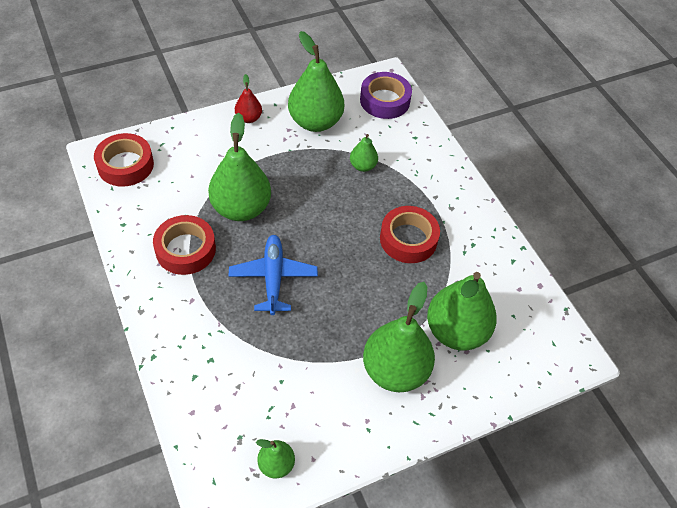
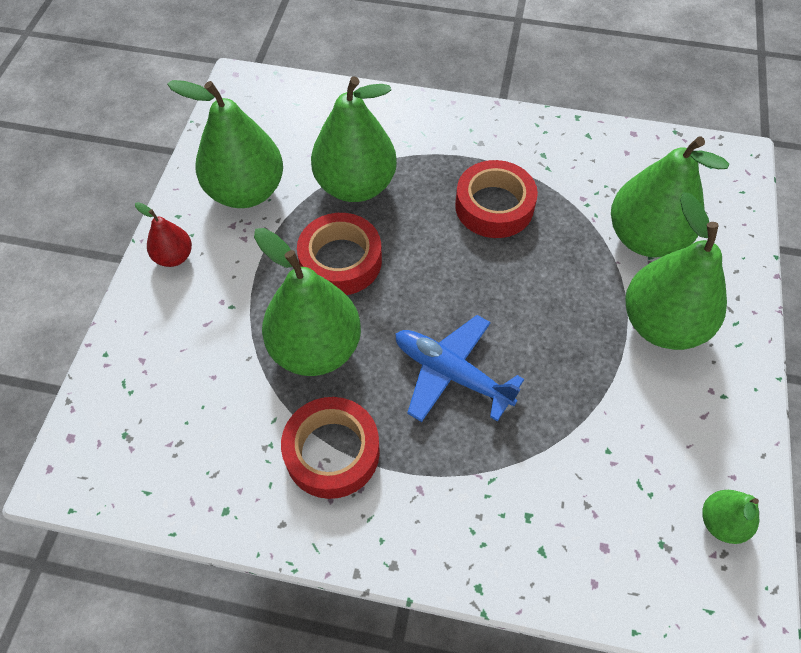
camera: 50 degrees left, 5 degrees up
(125, 165) = (120, 451): red tape -> red tape (340, 261)
(363, 166) = (355, 185): green pear -> green pear, size x2.04
(384, 100) = (276, 107): purple tape -> none

